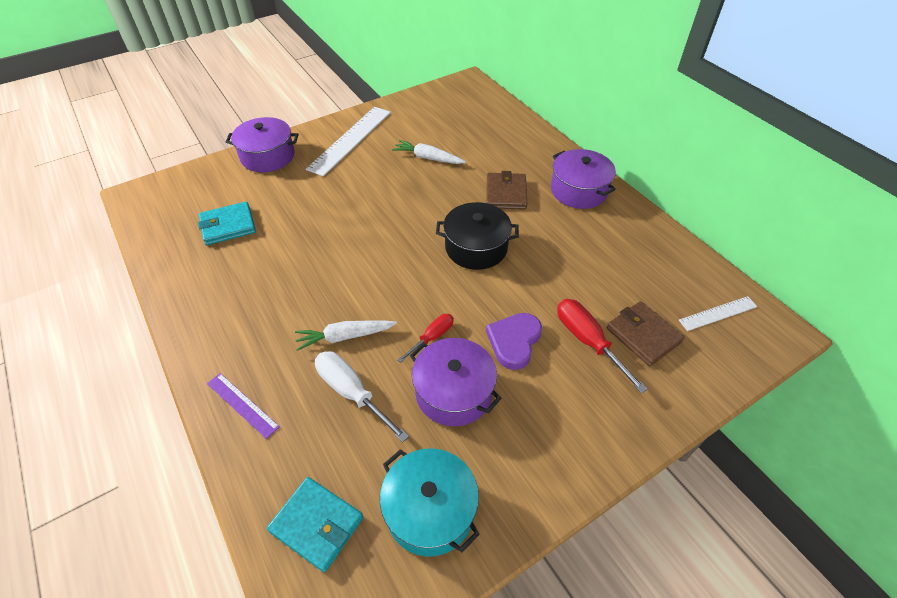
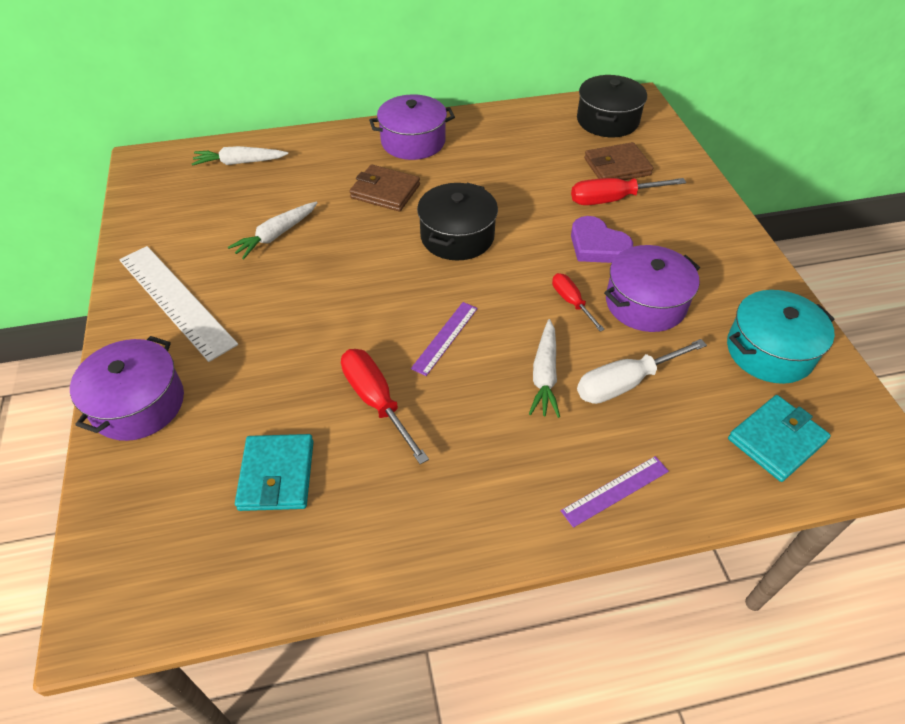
camera: 70 degrees left, 0 degrees up
(294, 251) = (376, 402): none -> red screwdriver
(363, 270) = (445, 338): none -> purple ruler
(492, 117) = (239, 163): none -> white carrot
(718, 313) = (607, 120): white ruler -> black pot

